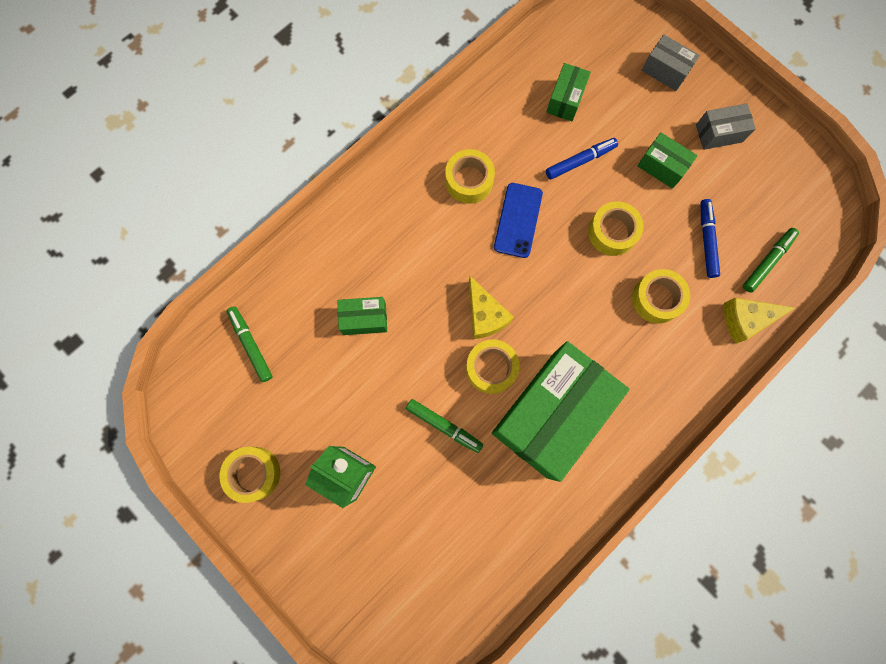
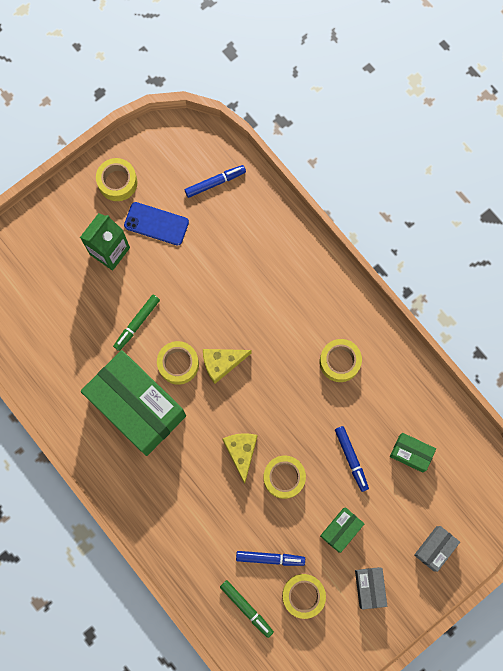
camera: 95 degrees right, 0 degrees up
(251, 345) = (215, 183): green marker -> blue marker
(364, 319) = (227, 269): green box -> none
(518, 220) = (301, 399): blue phone -> blue phone (156, 224)
(656, 299) = (222, 506): yellow tape -> yellow tape (303, 595)
(746, 320) = (197, 579): yellow cheese -> yellow cheese (241, 452)

